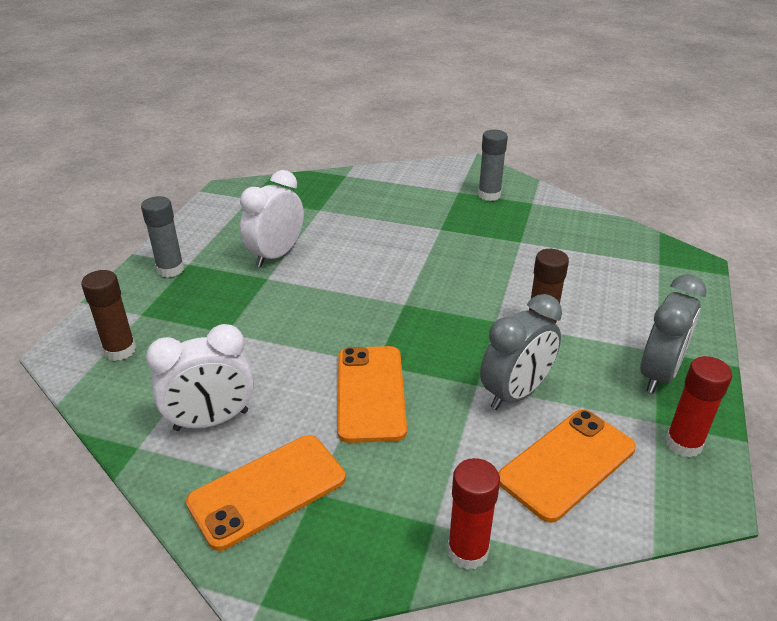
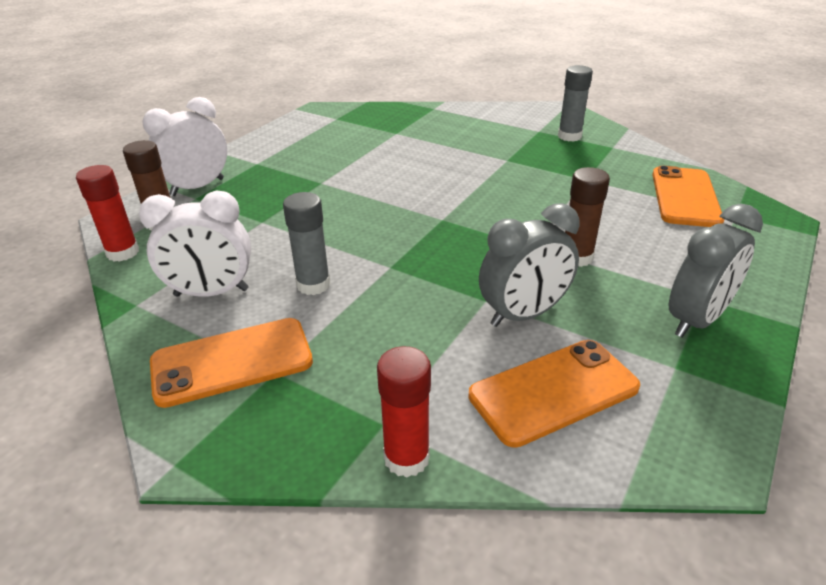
camera: 15 degrees right, 0 degrees up
(170, 269) = (239, 166): grey glue stick -> grey glue stick (313, 285)
(276, 255) = (338, 165): white clock -> white clock (197, 187)
(370, 393) = (372, 292): orange phone -> orange phone (685, 197)
(683, 443) = (701, 395): red glue stick -> red glue stick (123, 252)

